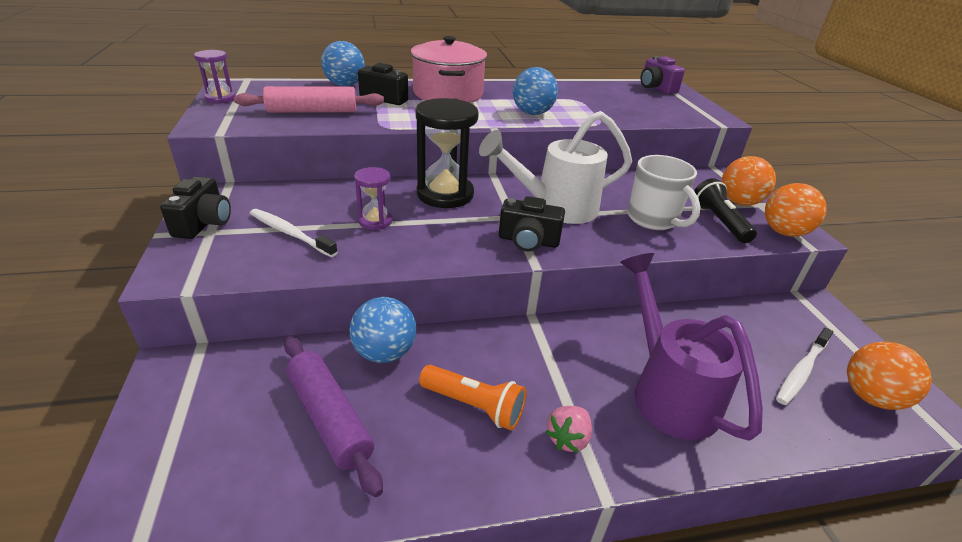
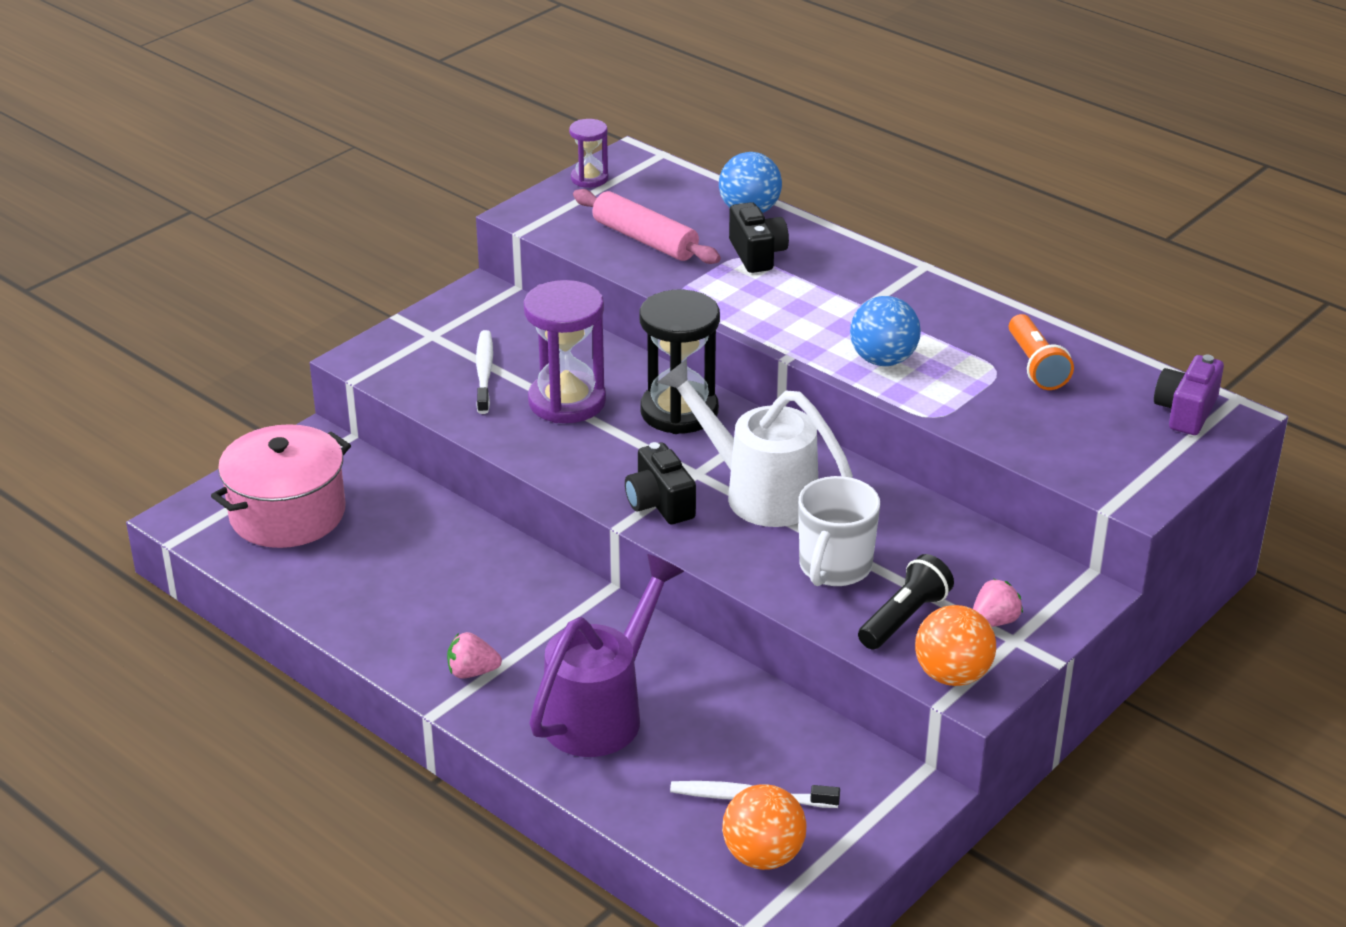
camera: 55 degrees right, 0 degrees up
(204, 223) = (438, 323): black camera -> none
(330, 418) = (356, 543): purple rolling pin -> none
(375, 221) = (567, 401): purple hourglass -> purple hourglass, size x1.87
(384, 352) = (453, 528): blue ball -> none
(448, 94) = (845, 280): pink pot -> pink pot (287, 513)
(474, 406) = (450, 607): orange flashlight -> orange flashlight (1036, 366)
(739, 202) = (994, 621): orange ball -> pink strawberry

